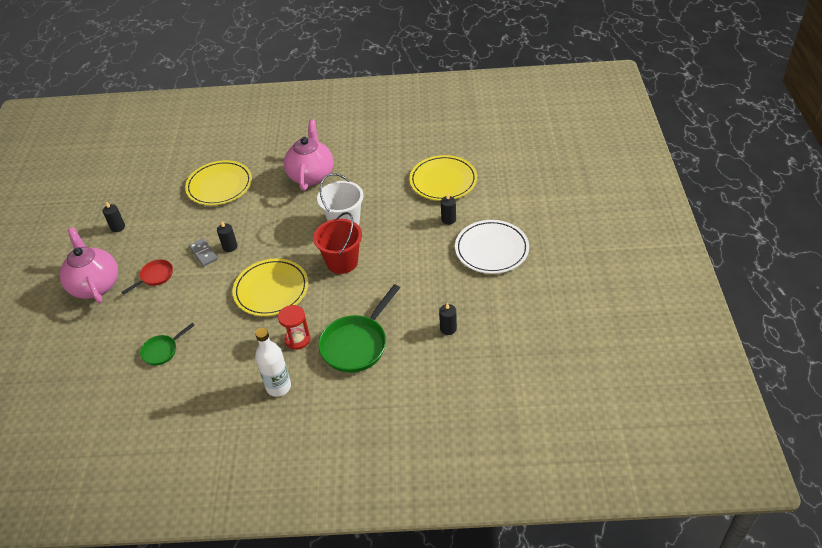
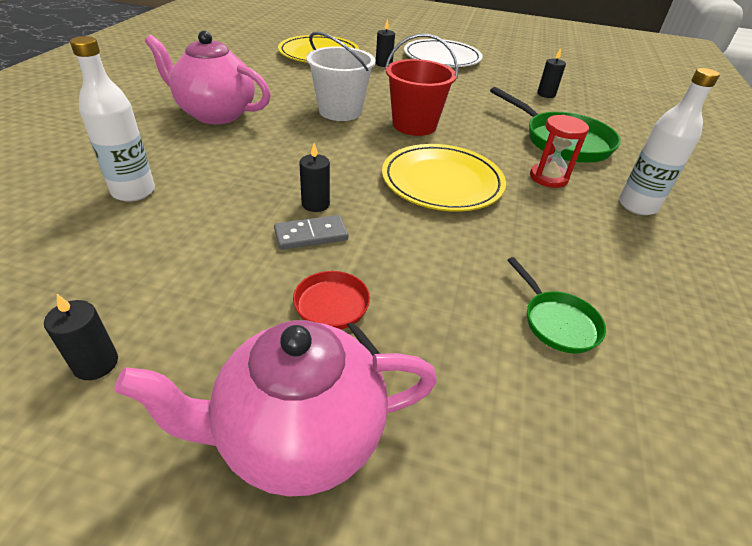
camera: 80 degrees left, 5 degrees down
(219, 185) = (133, 191): yellow plate -> white bottle

